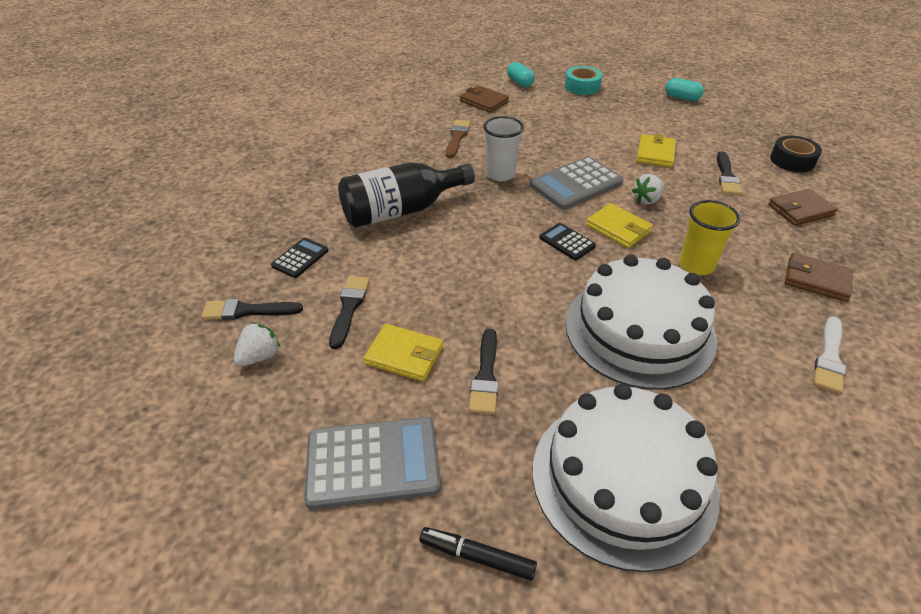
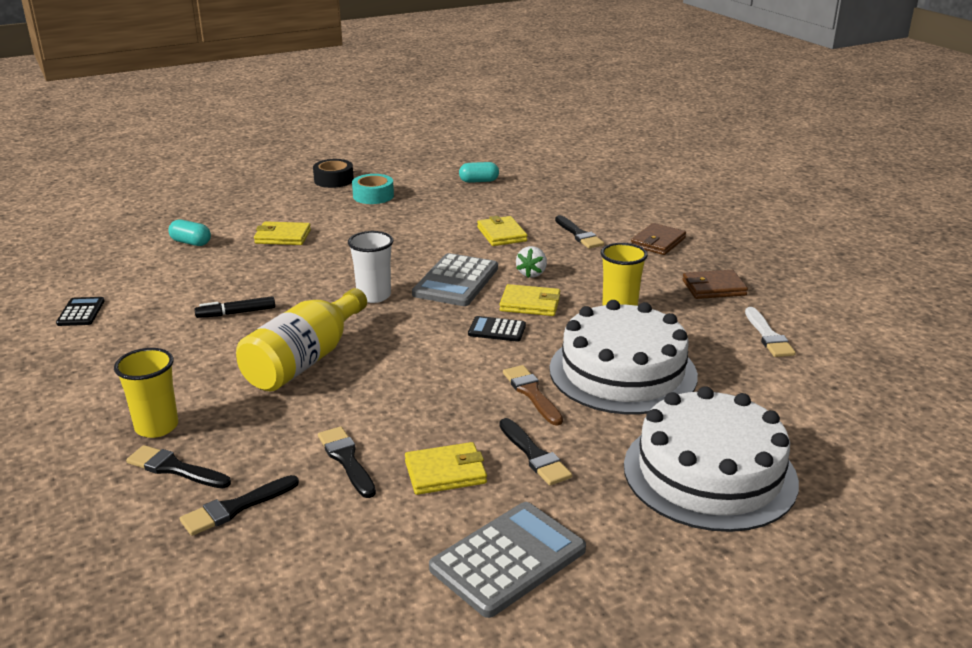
camera: 35 degrees left, 15 degrees down
(244, 261) = (174, 468): none -> black brush
(260, 356) = (299, 536): white strawberry -> none
(265, 224) = (157, 427): none -> yellow cup
(300, 258) = (240, 441): black calculator -> black calculator (81, 312)
(401, 210) = (304, 361): black bottle -> yellow bottle
(457, 137) = (290, 277): brown brush -> brown brush (531, 393)
(477, 557) = (659, 573): black marker -> black marker (236, 313)
(484, 101) = (283, 236): brown wallet -> yellow wallet
(520, 82) = (303, 208): turquoise capsule -> turquoise capsule (191, 242)
(792, 160) = (618, 207): black tape -> black tape (334, 180)

